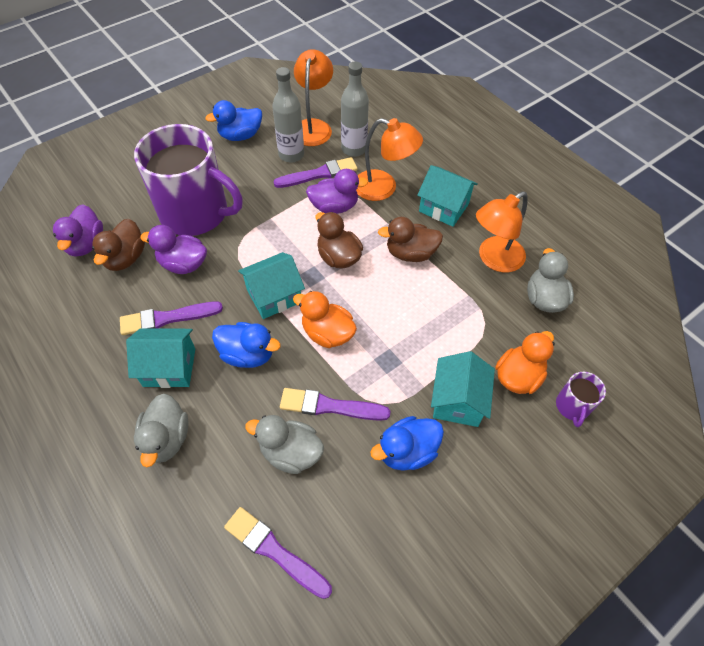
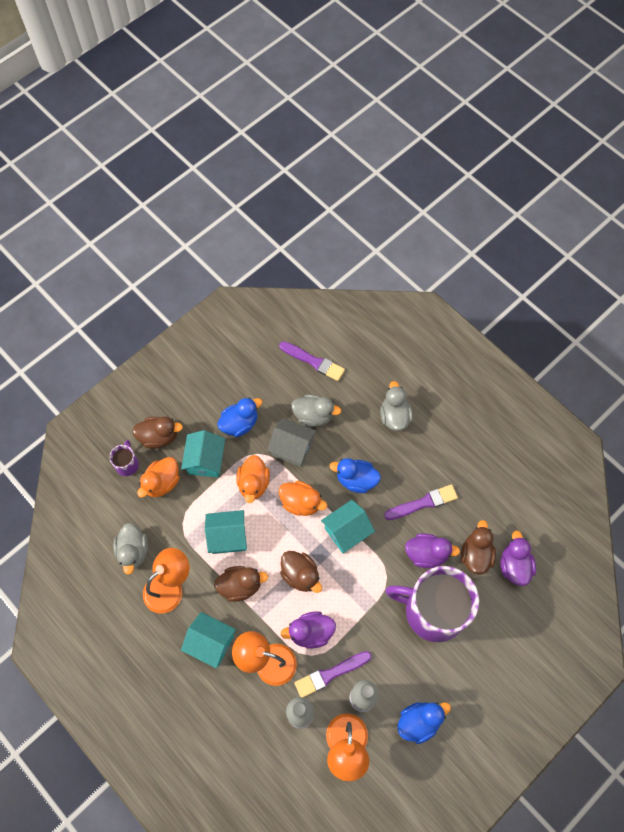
camera: 175 degrees right, 10 degrees up
(169, 367) = (409, 464): turquoise house -> turquoise house (228, 536)
(330, 406) = (292, 448): purple brush -> grey house
(389, 363) = (253, 483): none -> orange duck
(531, 443) = (159, 437): none -> brown duck

